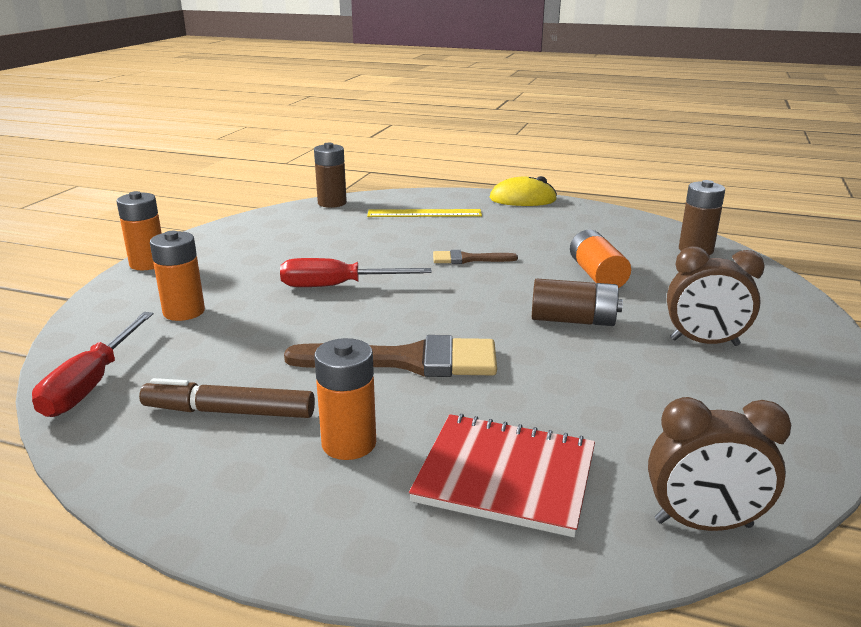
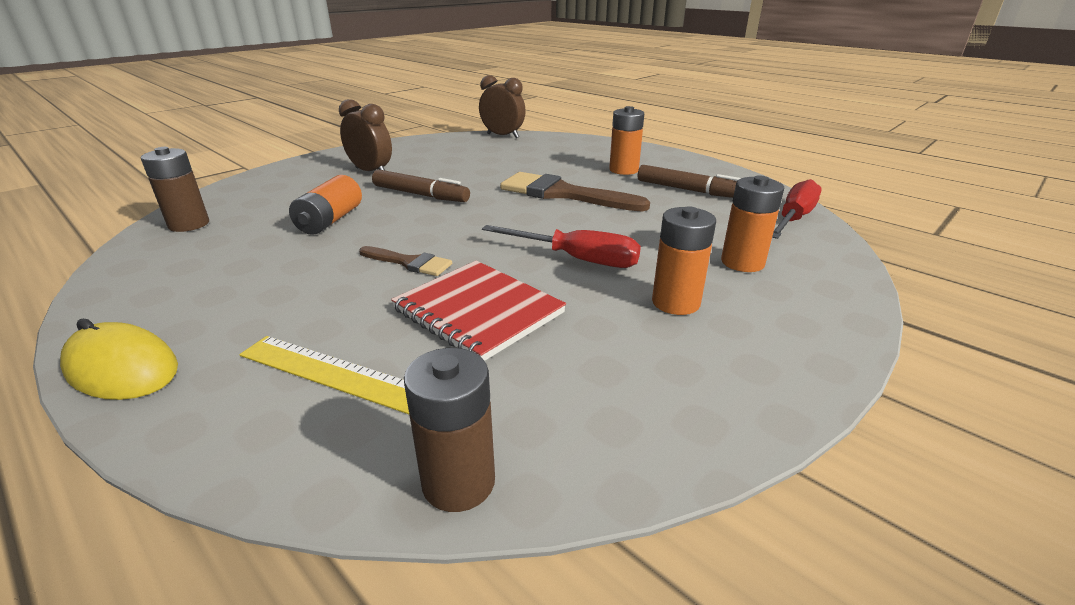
camera: 155 degrees left, 5 degrees up
(148, 263) = (829, 353): orange battery -> orange battery (675, 302)
(505, 476) = (559, 152): red notebook -> red notebook (478, 311)
(573, 320) = (420, 195): brown battery -> brown marker

